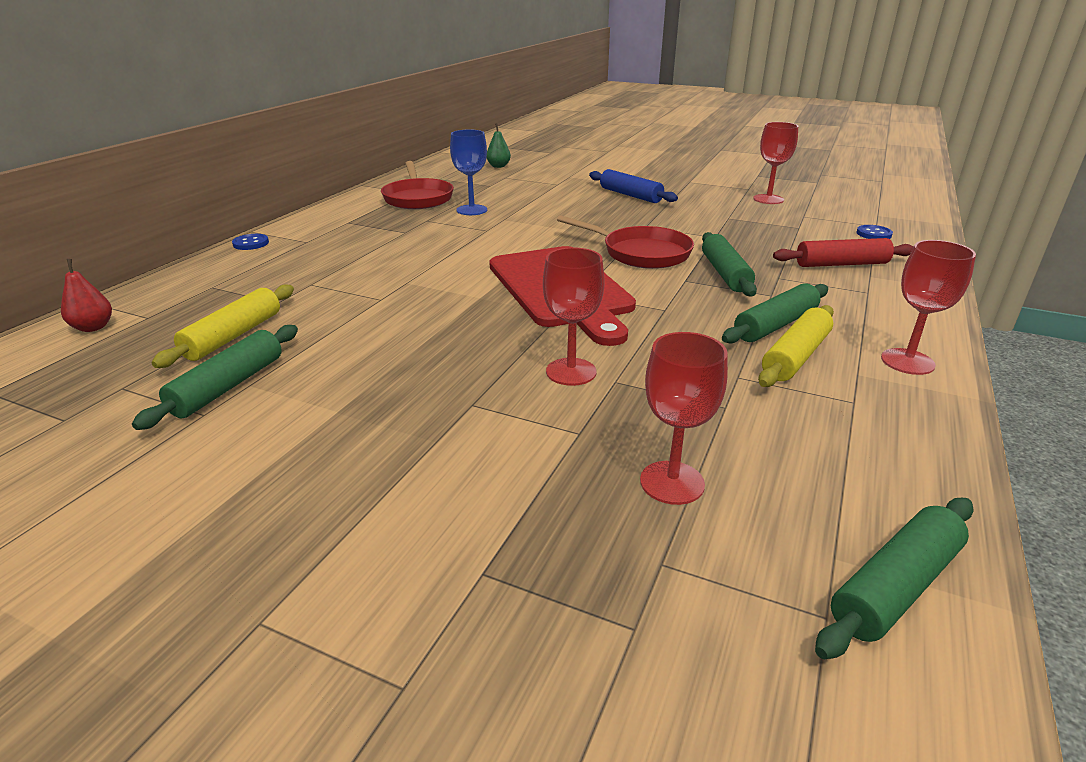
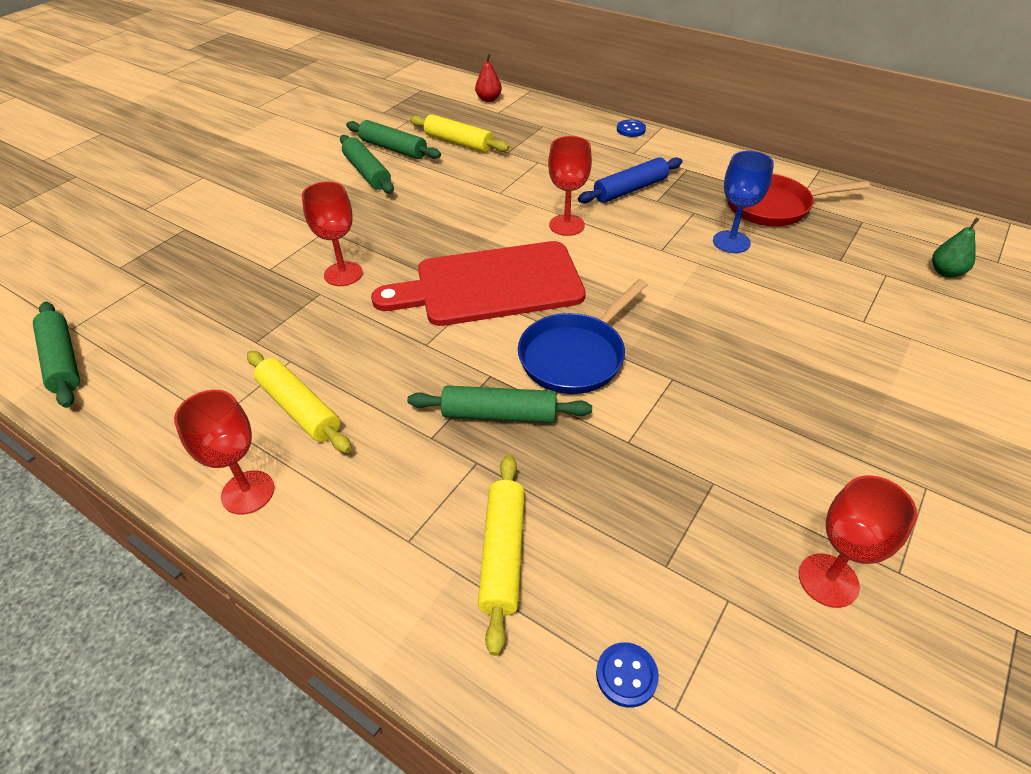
camera: 100 degrees right, 15 degrees up
(630, 195) = (818, 390): blue rolling pin -> blue rolling pin (630, 189)
(641, 253) = (575, 356): red pan -> blue pan
(672, 482) = (198, 298): red goblet -> red goblet (566, 225)
(775, 325) = (362, 416): green rolling pin -> green rolling pin (367, 172)
(841, 264) = (502, 554): red rolling pin -> yellow rolling pin

